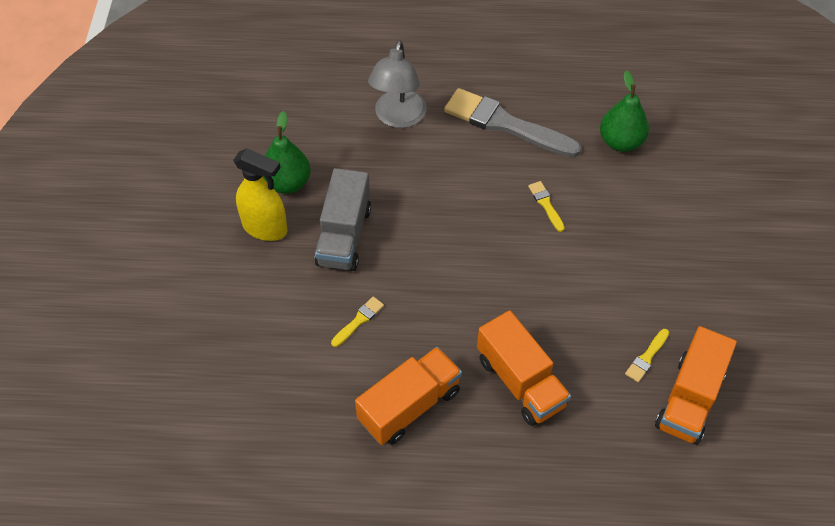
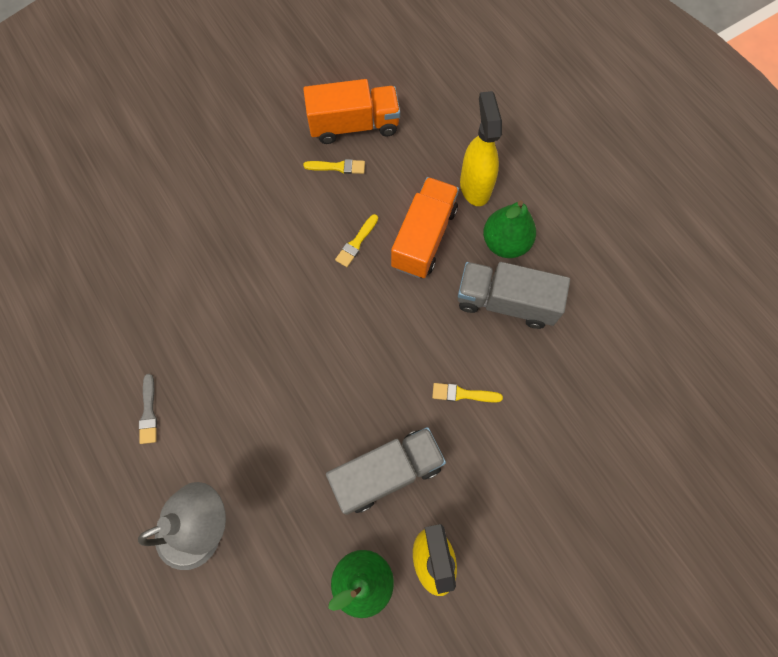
camera: 125 degrees left, 15 degrees up
(409, 406) = (505, 302): orange truck -> grey truck
(505, 124) = (149, 412): grey brush -> grey brush, size x0.42
(545, 462) = (475, 186): none -> yellow spray bottle
(546, 204) = (231, 318): yellow brush -> yellow brush (356, 242)
(620, 142) = (113, 296): green pear -> green pear (505, 243)

